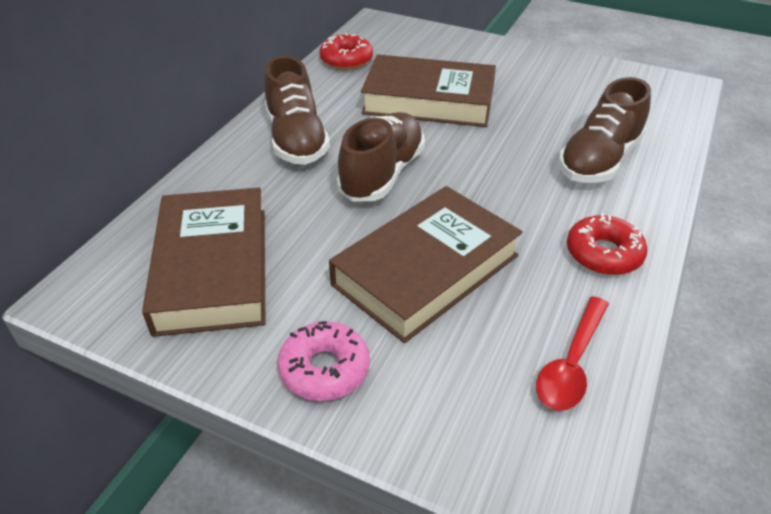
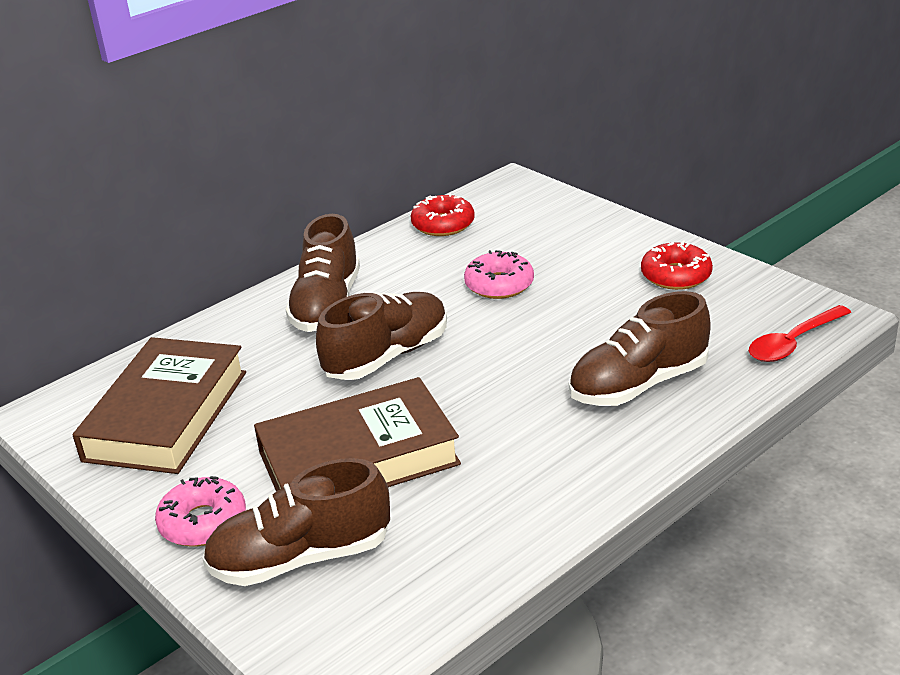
camera: 25 degrees right, 10 degrees down
(429, 100) = (499, 285): brown book -> pink donut
(446, 381) = (301, 558): none -> brown shoe
(571, 363) = (429, 573): red spoon -> red spoon (793, 343)
(603, 254) = (554, 482): red donut -> red donut (676, 275)

